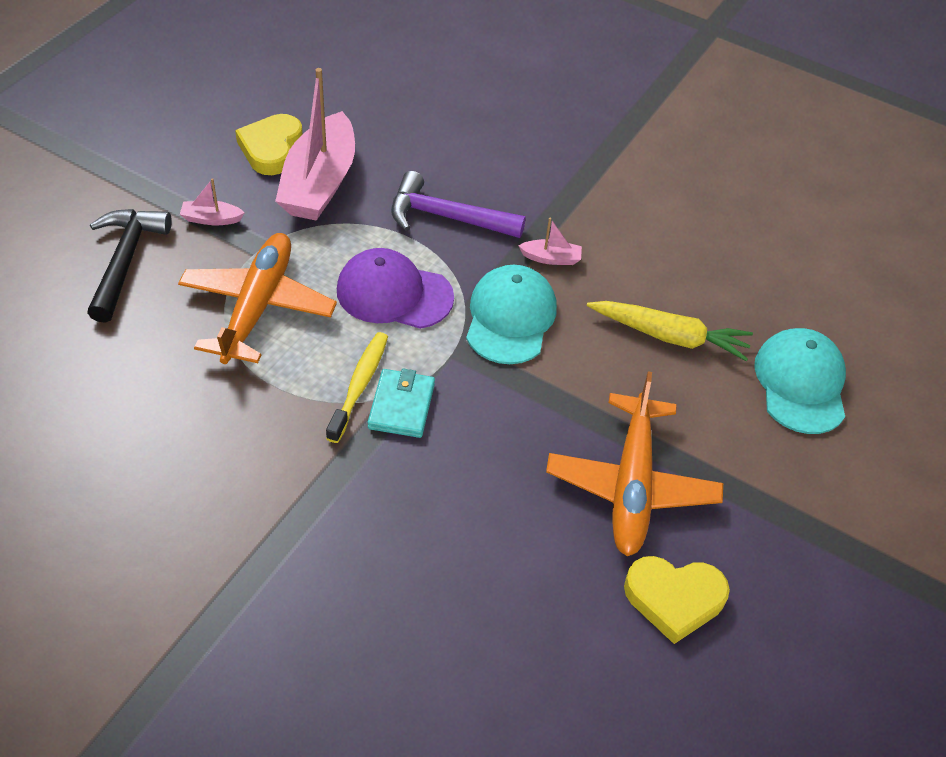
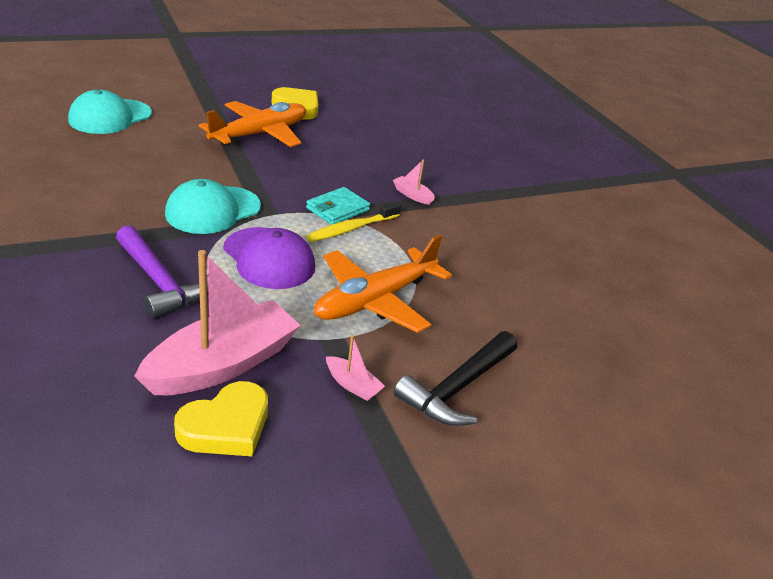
camera: 145 degrees left, 15 degrees down
(551, 258) = (132, 222): pink boat -> pink boat (412, 195)
(669, 336) = (137, 159): yellow carrot -> none

